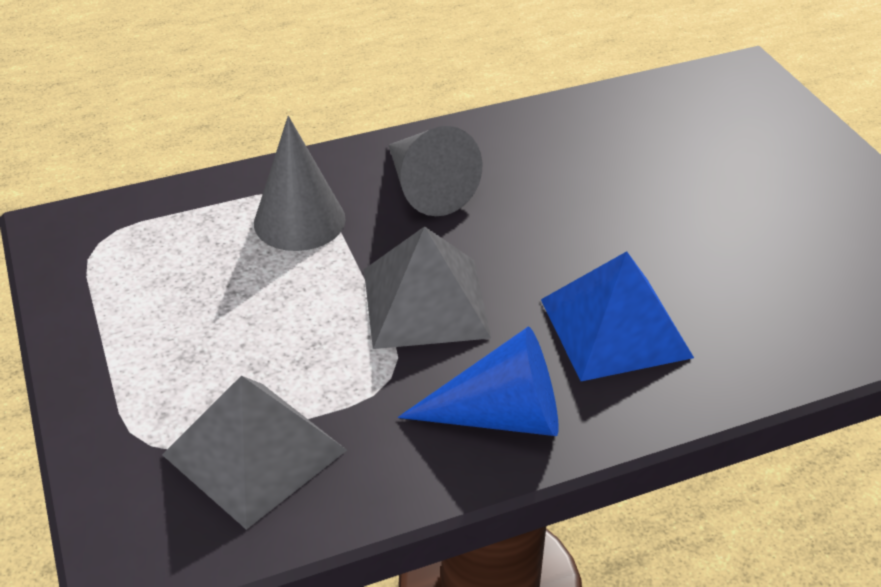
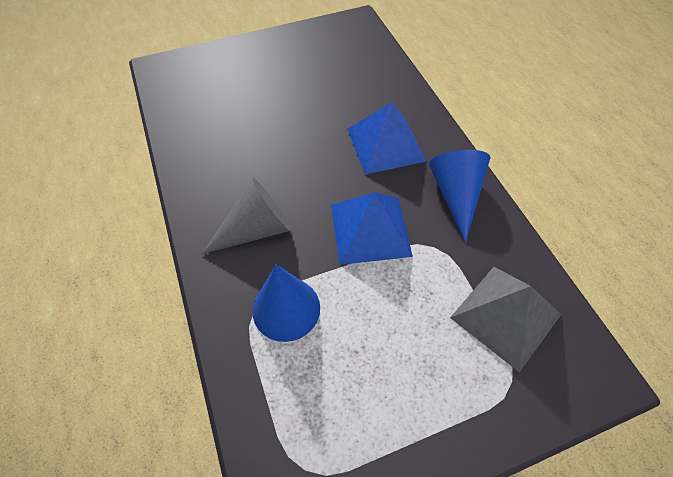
camera: 90 degrees left, 15 degrees up
(299, 220) = (286, 309): grey cone -> blue cone
(425, 302) = (370, 229): grey pyramid -> blue pyramid

